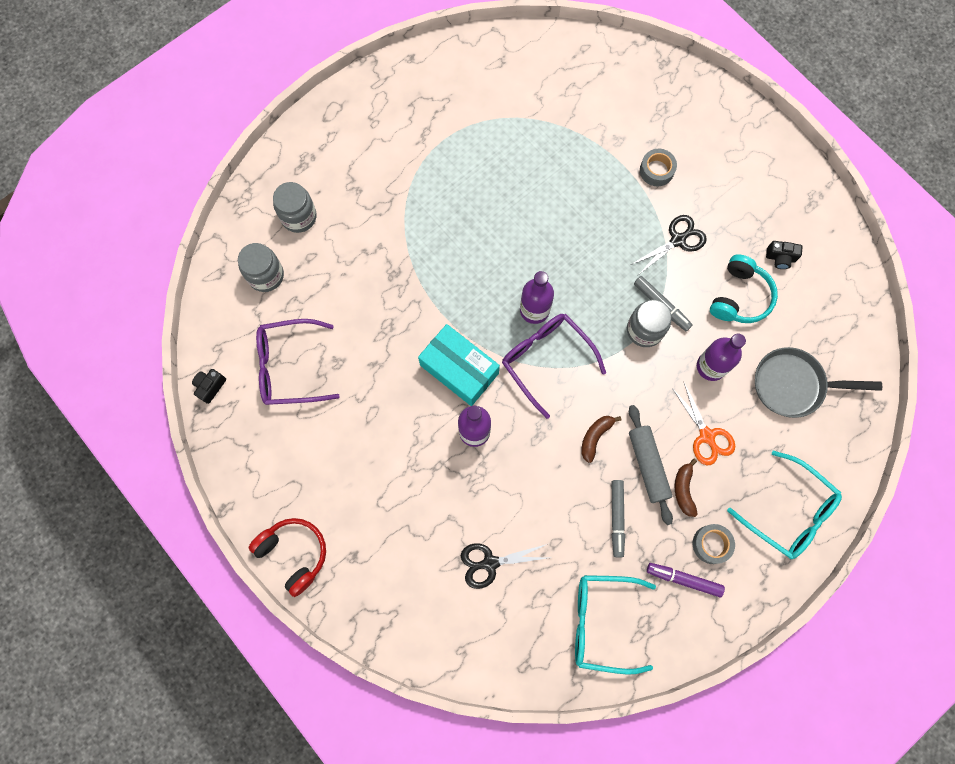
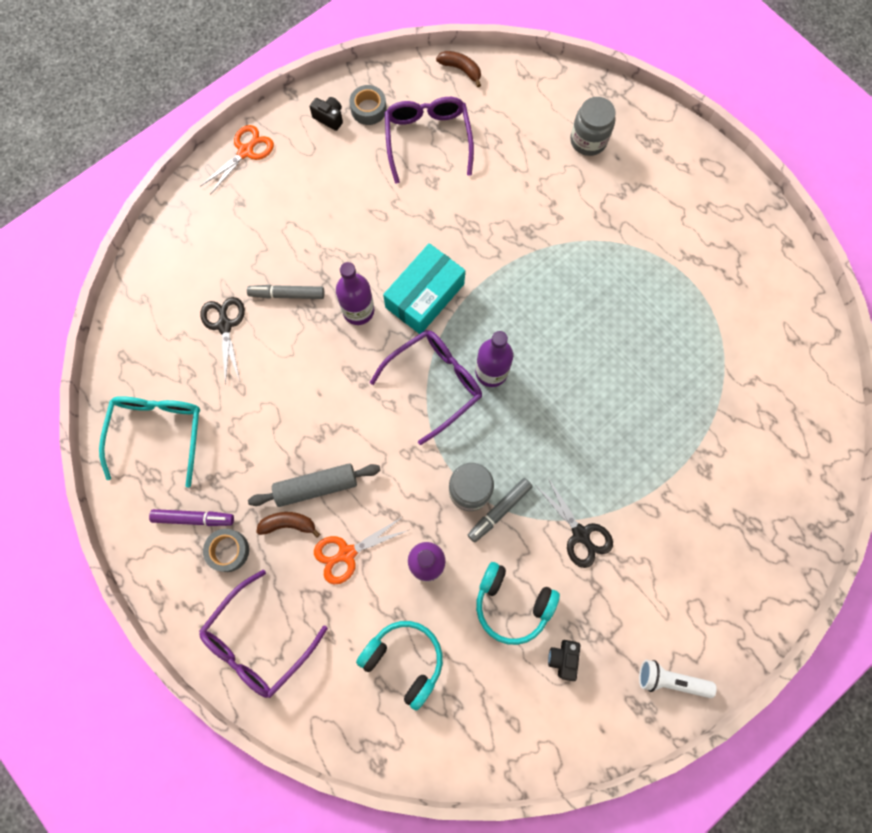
camera: 90 degrees right, 0 degrees up
(210, 387) = (408, 73): black camera -> black camera (329, 118)
(266, 275) = (523, 114): grey jar -> none
(294, 554) = (245, 151): red headphones -> orange scissors
(595, 437) = (349, 432): brown banana -> brown banana (461, 69)
(617, 518) = (261, 451): grey marker -> grey marker (287, 294)
(656, 170) = (669, 514): grey tape -> grey tape (368, 109)
(683, 579) = (194, 518): purple marker -> purple marker turned 75 degrees clockwise
(789, 178) = (670, 679): none -> white flashlight
(789, 512) = (258, 641): turquoise glasses -> purple glasses
(793, 385) = (404, 660): grey pan -> turquoise headphones

